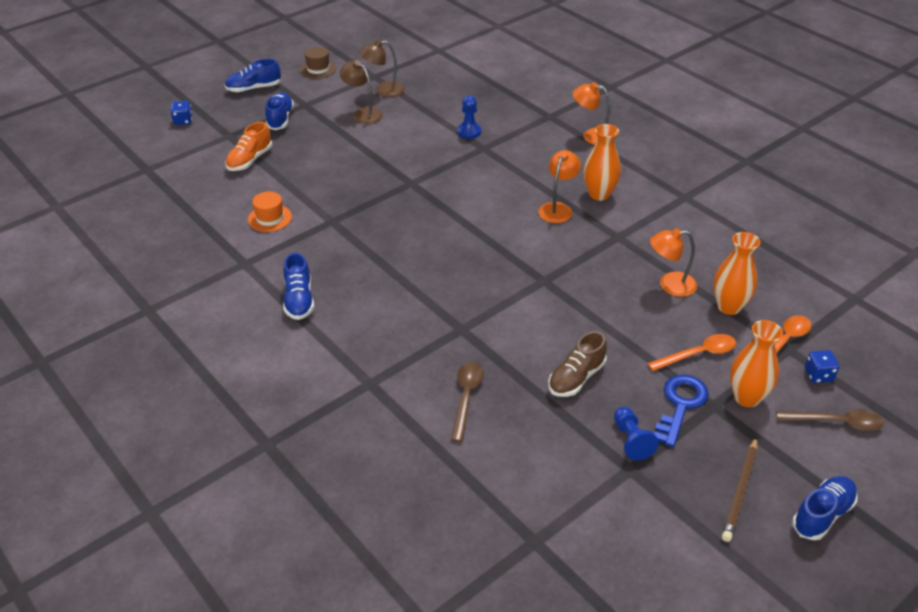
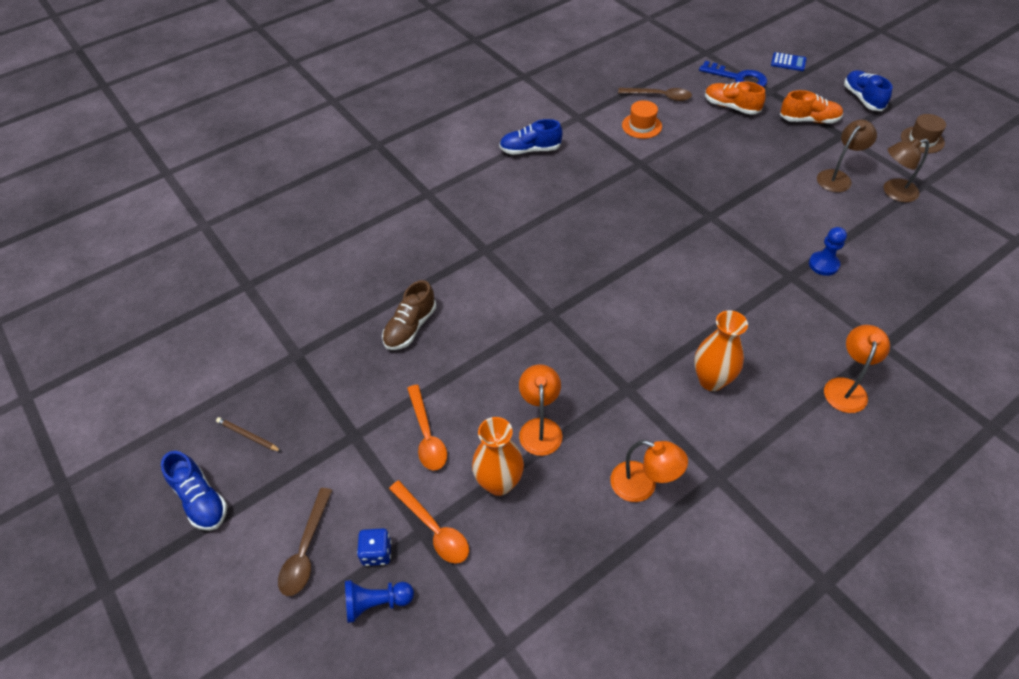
camera: 95 degrees right, 10 degrees up
(183, 121) = (788, 62): blue dice -> blue calculator
(280, 119) = (809, 120): blue shoe -> orange shoe
(383, 90) = (893, 192): brown lamp -> brown lamp turned 90 degrees counterclockwise
(466, 397) = (401, 250): brown spoon -> brown spoon (659, 96)
(557, 208) = (677, 336): orange lamp -> orange lamp (642, 486)
(576, 378) = (410, 327): brown shoe -> brown shoe turned 105 degrees counterclockwise
(631, 440) = (327, 360): blue pawn -> blue pawn (376, 603)
(680, 405) = (360, 406): blue key -> blue key (738, 78)
(740, 491) = (248, 436): brown pencil -> brown pencil, size x0.63
(747, 397) = (358, 468): orange vase -> none

